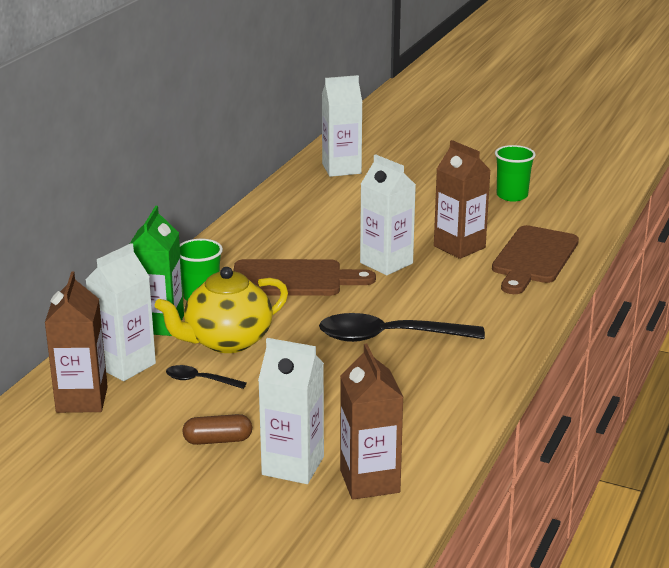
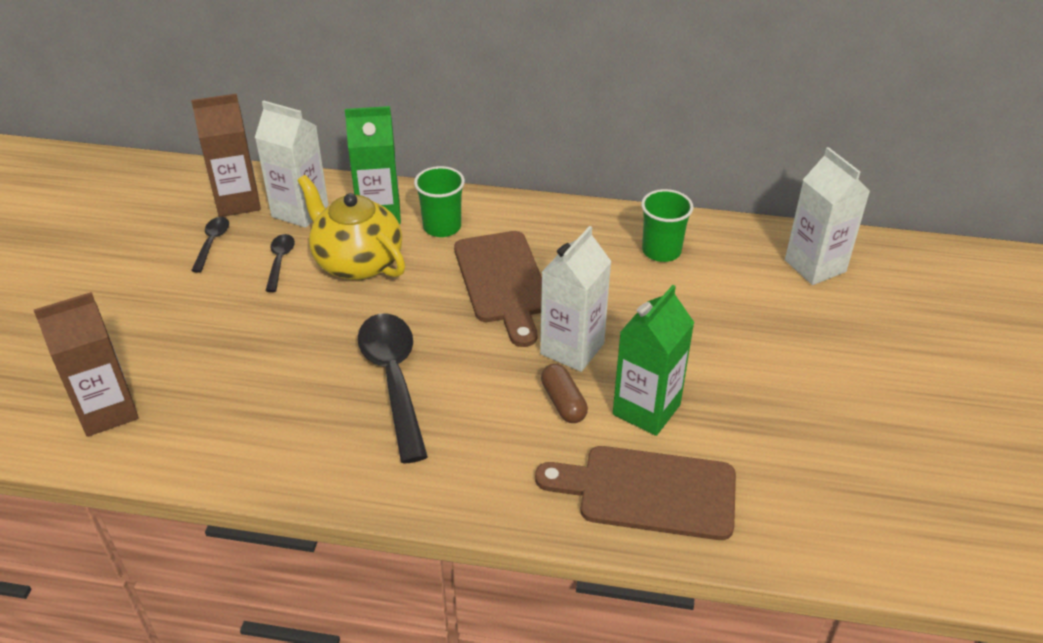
camera: 75 degrees right, 15 degrees up
(144, 417) = (212, 243): none -> black spoon
(218, 440) = (177, 295): brown capsule -> brown capsule (563, 402)
(293, 466) = (135, 352): white carton -> none
(459, 247) = (646, 409): brown carton -> green carton
(512, 196) = (839, 445): green cup -> green cup (661, 251)

